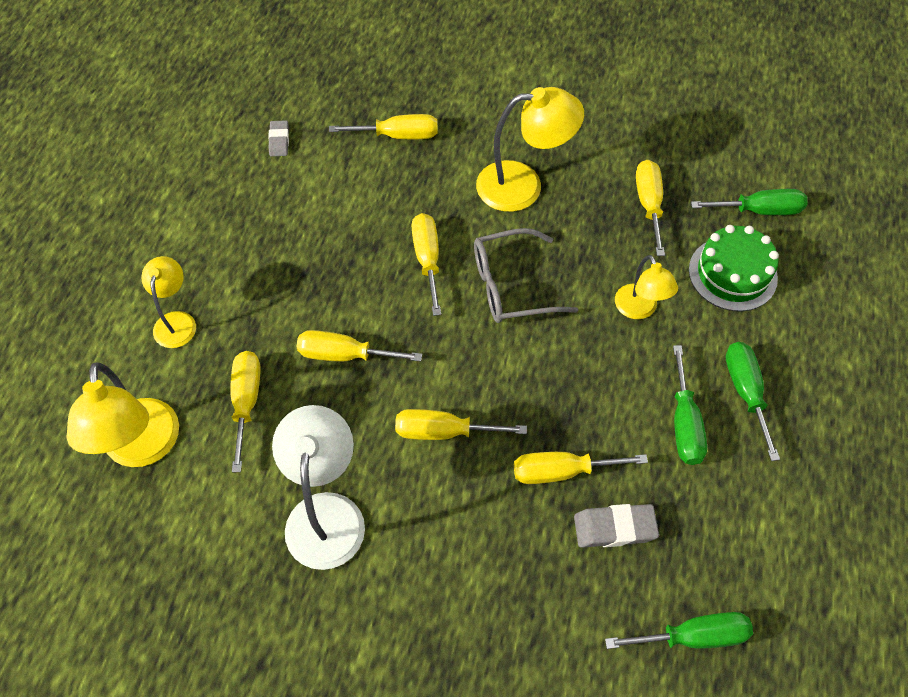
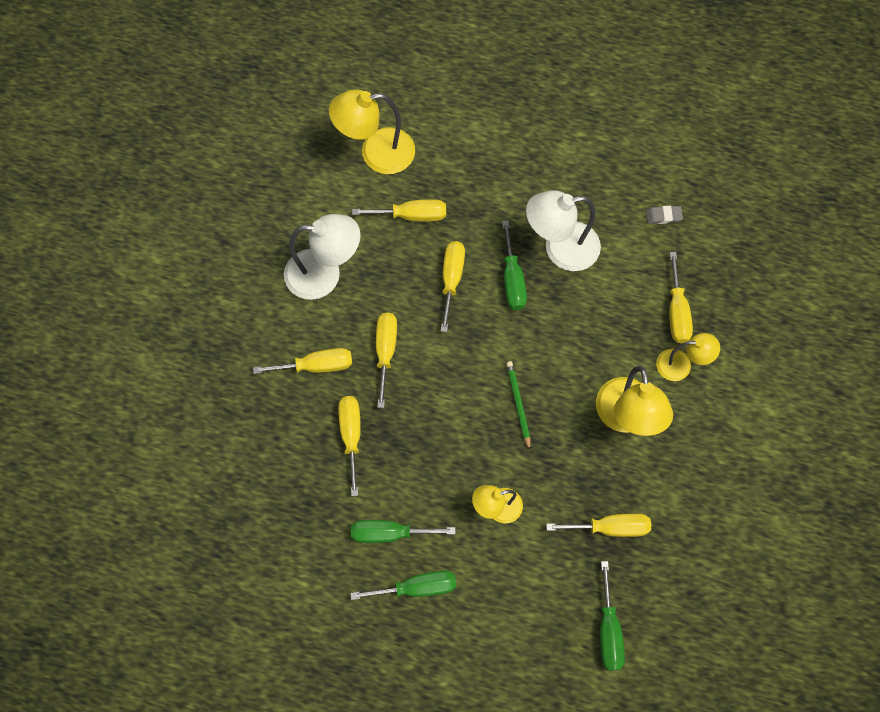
camera: 90 degrees right, 10 degrees up
(176, 321) = (480, 161): yellow lamp -> yellow lamp (681, 365)
(311, 239) = (560, 248): none -> white lamp
(427, 259) = (542, 338): yellow screwdriver -> yellow screwdriver (317, 366)
(511, 286) = (518, 404): grey glasses -> green pencil
(614, 528) = (305, 471): grey eraser -> none
(693, 636) = (223, 520): green screwdriver -> green screwdriver (512, 279)
(732, 274) = (536, 594): green cake -> none

